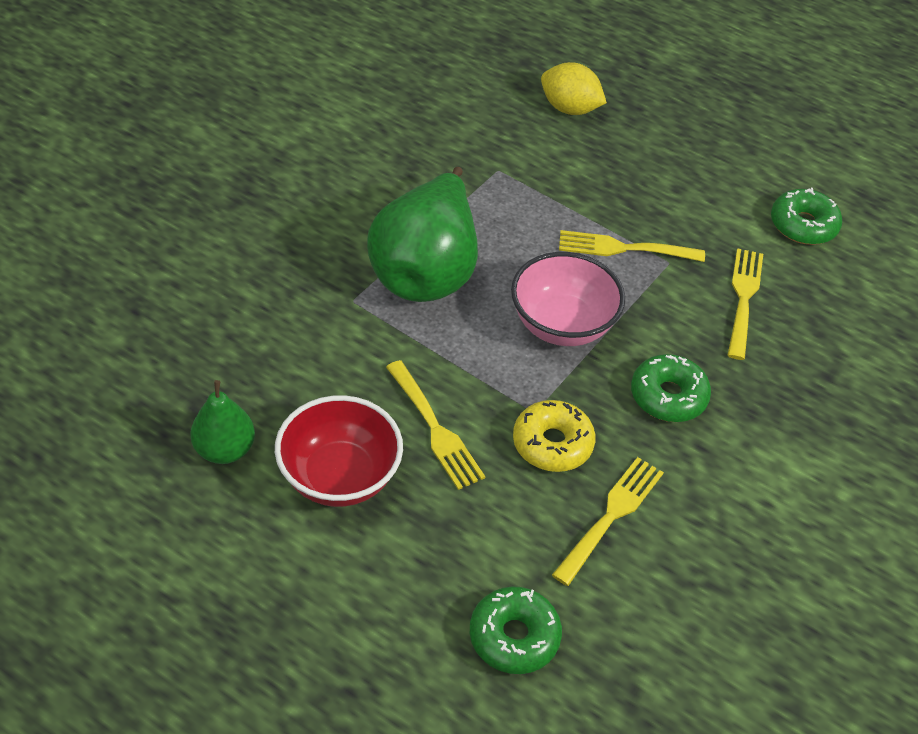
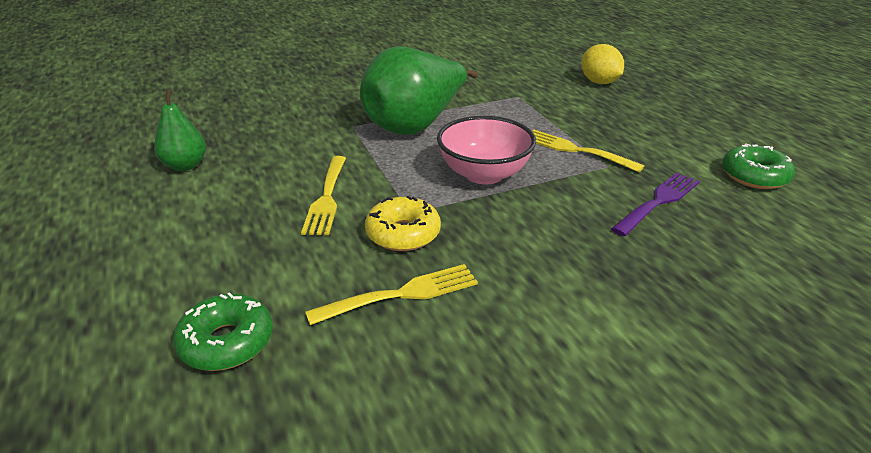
camera: 35 degrees right, 15 degrees down
(339, 477) = (232, 200): red bowl -> none
(668, 396) = (532, 238): green donut -> none
(743, 298) = (658, 202): yellow fork -> purple fork

